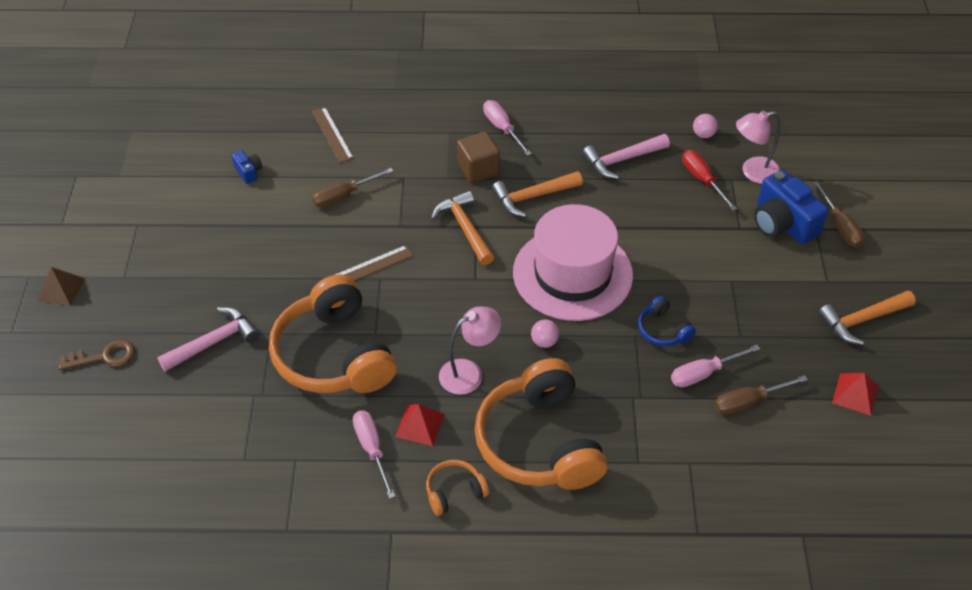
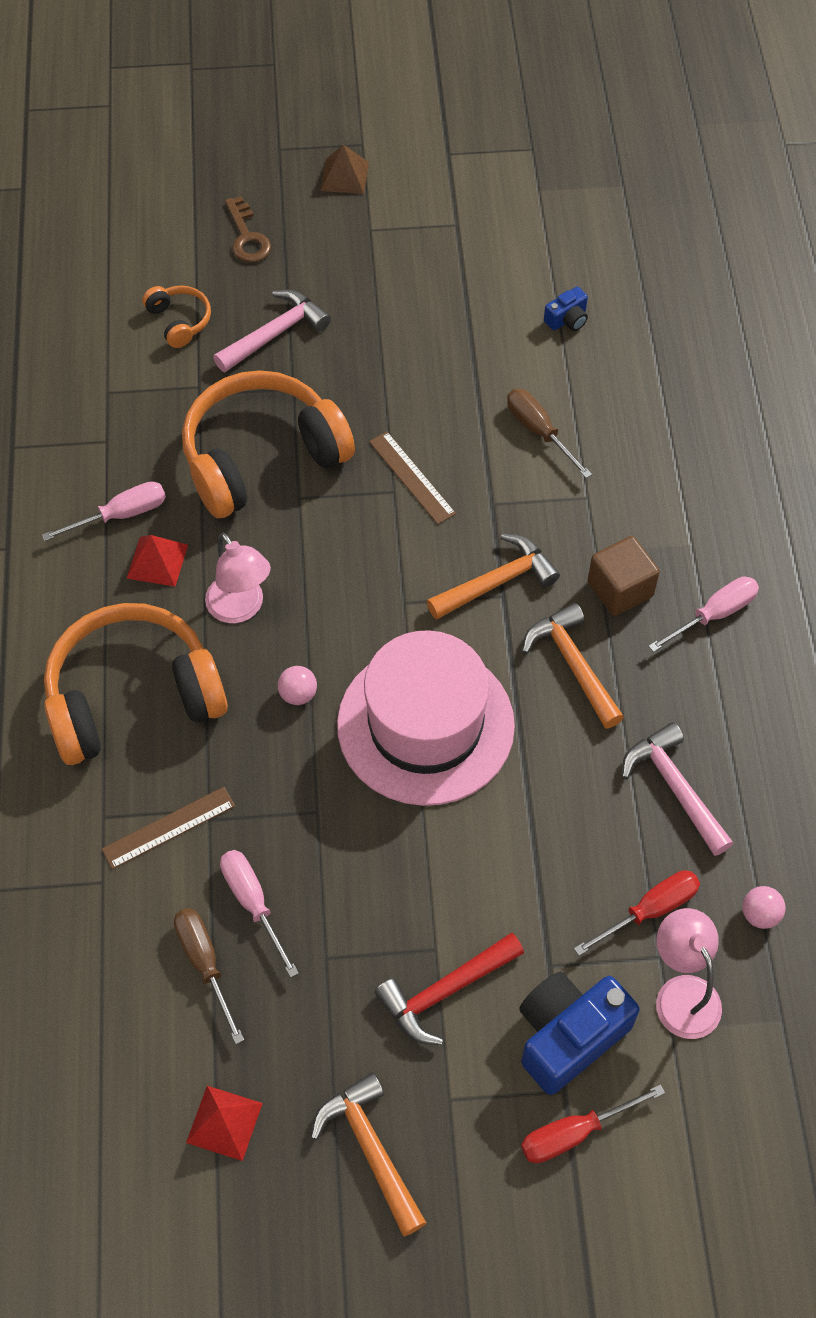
camera: 85 degrees right, 10 degrees up
(213, 342) = (275, 334): pink hammer -> pink hammer turned 90 degrees counterclockwise
(332, 134) = (658, 401): brown ruler -> brown ruler (168, 827)
(454, 492) = (60, 608): orange headphones -> orange headphones (179, 321)
(663, 330) = (329, 848): blue headphones -> none
(759, 277) = (445, 991): none -> red hammer
(840, 226) = (574, 1133): brown screwdriver -> red screwdriver

